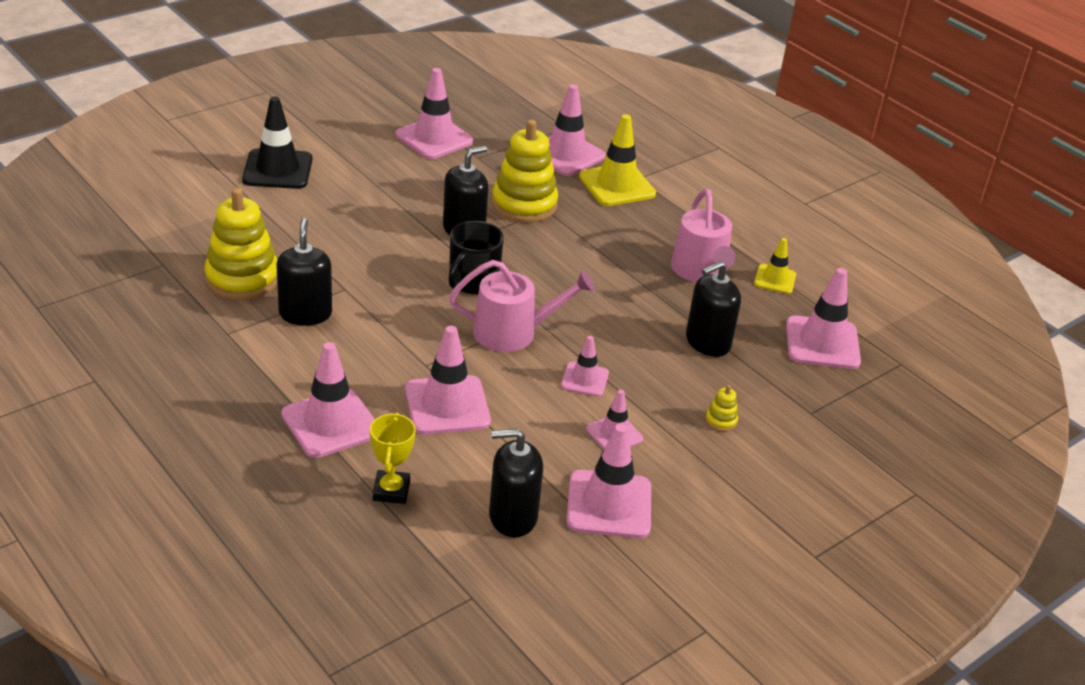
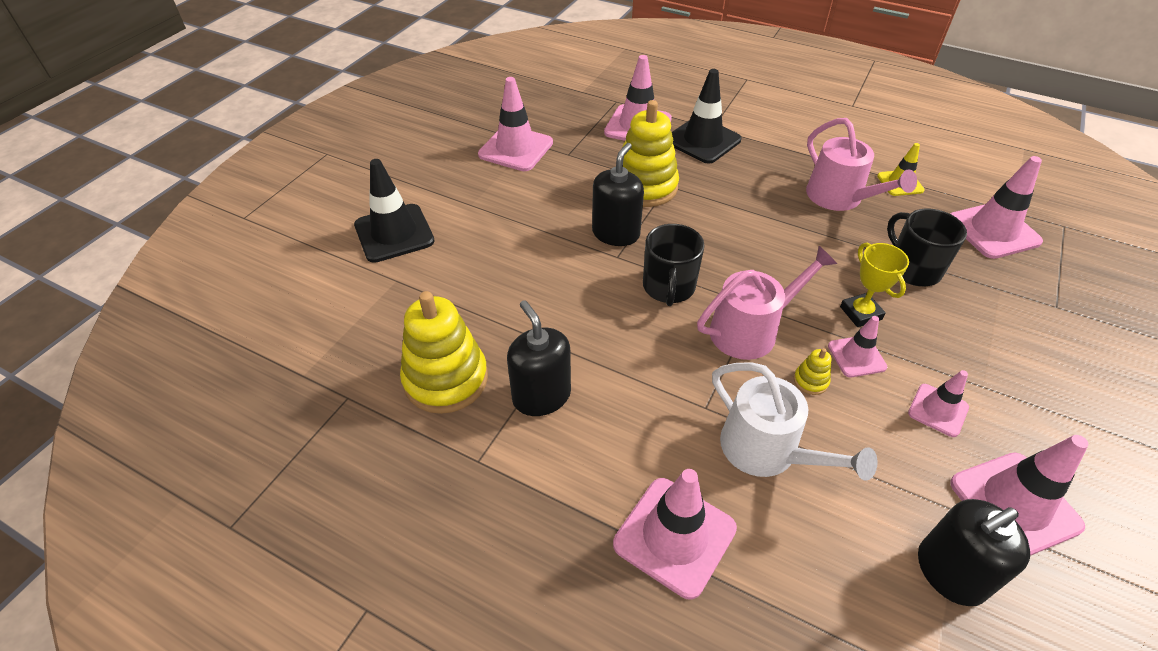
camera: 20 degrees left, 10 degrees up
(391, 491) = (809, 603): yellow trophy -> yellow trophy (860, 313)
(447, 405) = (767, 450): pink traffic cone -> white watering can
(617, 185) = (702, 140): yellow traffic cone -> black traffic cone
(707, 342) = (912, 268): black soap dispenser -> black mug
(721, 421) = (1003, 349): yellow stacking toy -> yellow stacking toy (810, 381)

